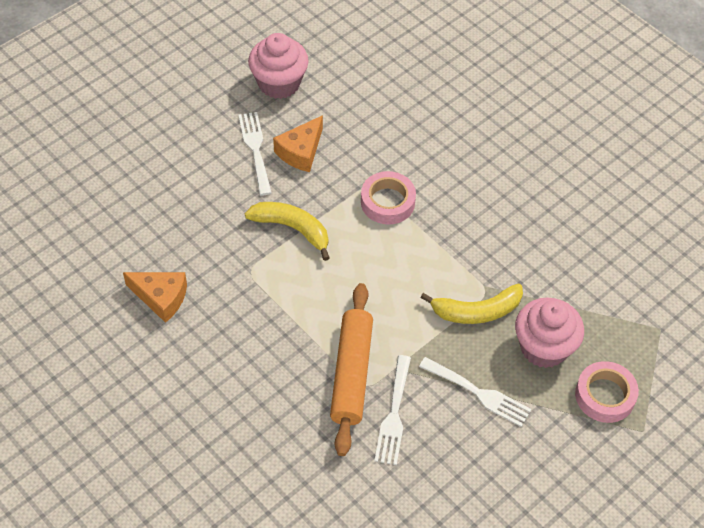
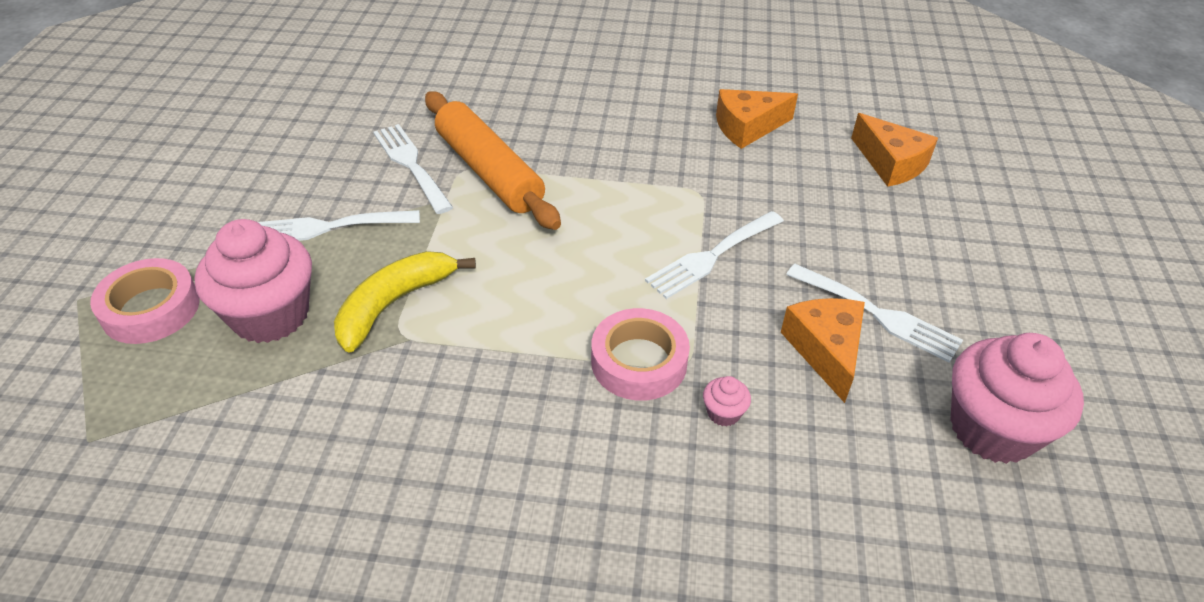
camera: 140 degrees right, 10 degrees down
(121, 215) = (890, 163): none -> orange cheese
(292, 229) = (712, 256): yellow banana -> white fork
(376, 158) = (723, 413): none -> pink cupcake

